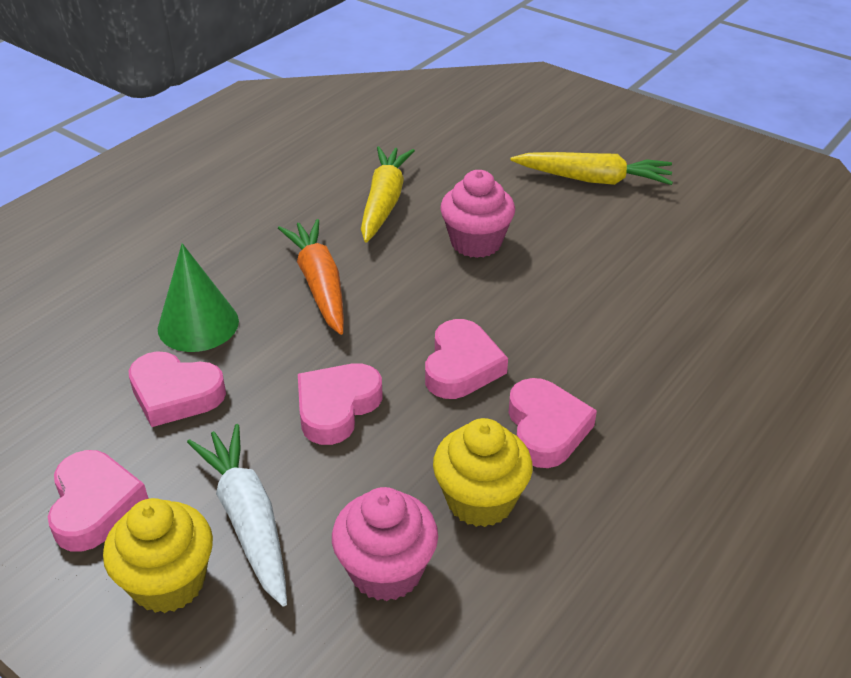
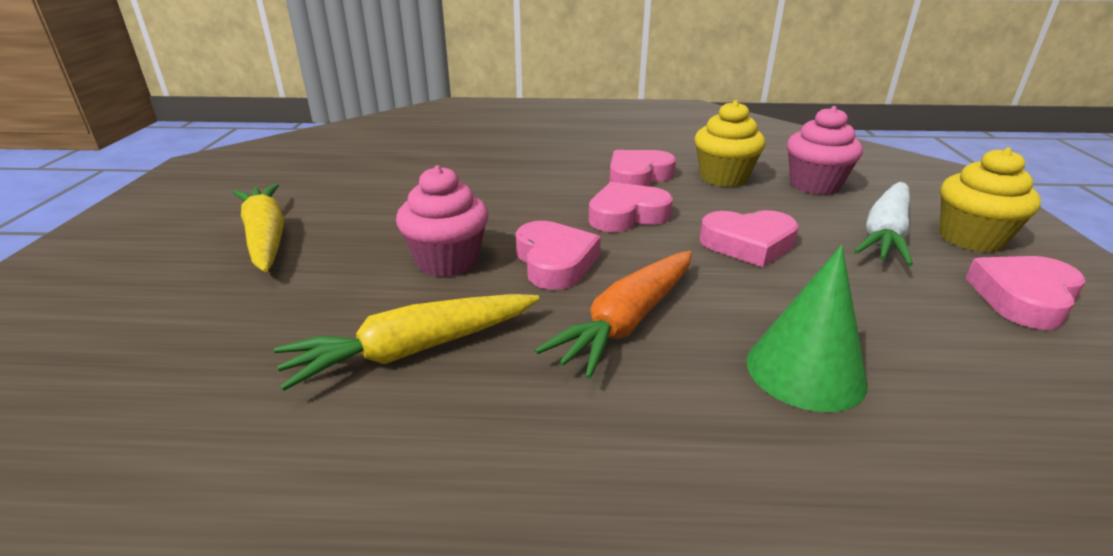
camera: 125 degrees left, 10 degrees down
(175, 394) = (888, 326): pink heart -> pink heart (554, 262)

